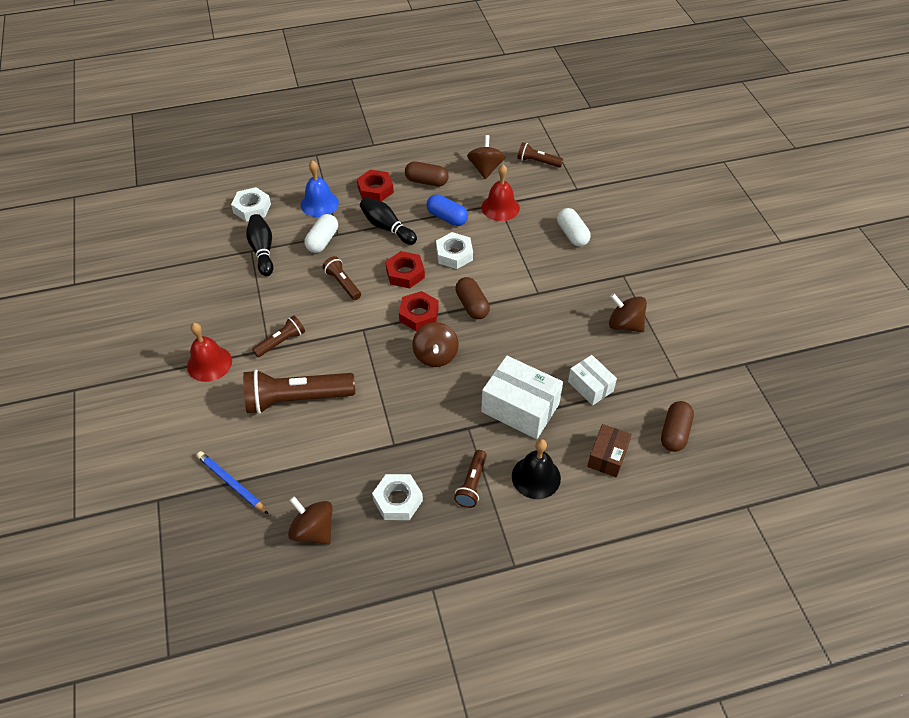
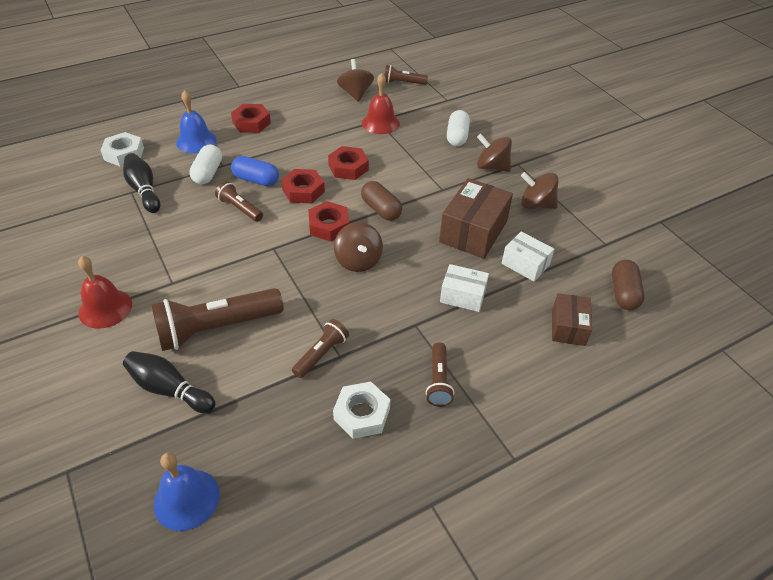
camera: 15 degrees left, 5 degrees down
(231, 483) = (158, 434): blue pencil -> none
(242, 541) = (186, 499): none -> blue bell
(281, 342) = (185, 274): brown flashlight -> brown flashlight (321, 354)
(313, 530) = (272, 468): brown spinning top -> brown spinning top (492, 167)
(387, 227) = (272, 153): black bowling pin -> black bowling pin (169, 389)
(426, 181) = (301, 110): brown capsule -> none
(447, 217) = (331, 137): blue capsule -> blue capsule (256, 180)
(454, 254) = (348, 167): white nut -> red nut
(520, 408) = (462, 296): white box -> white box, size x0.59
(536, 477) = (503, 361): black bell -> none
(552, 343) = (473, 232): none -> brown box
(572, 234) = (457, 137): white capsule -> white capsule turned 45 degrees clockwise

